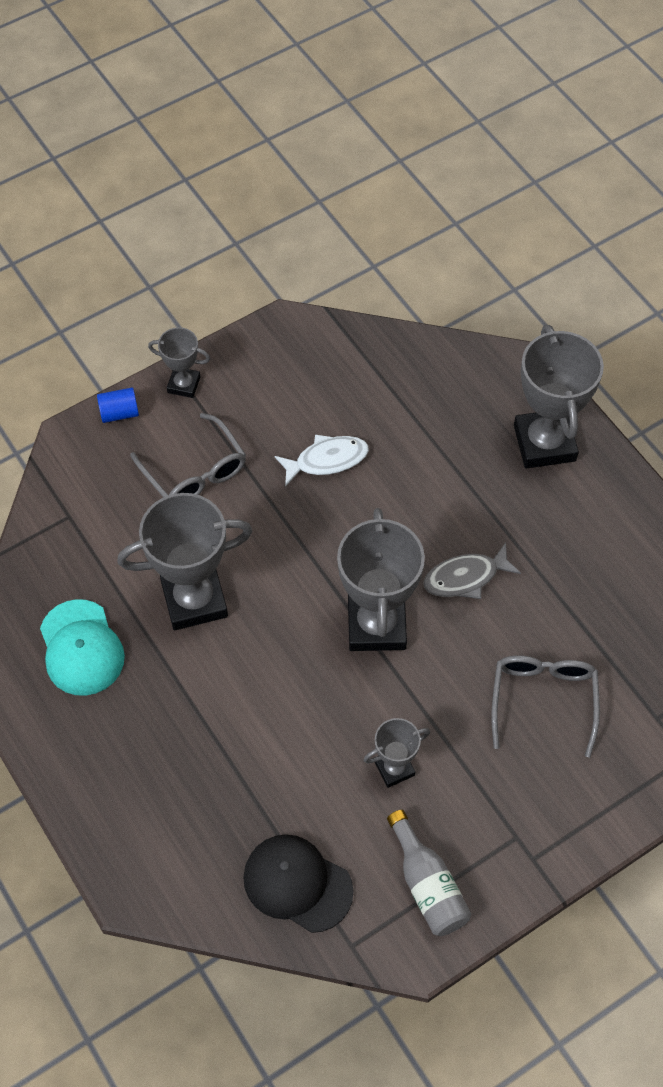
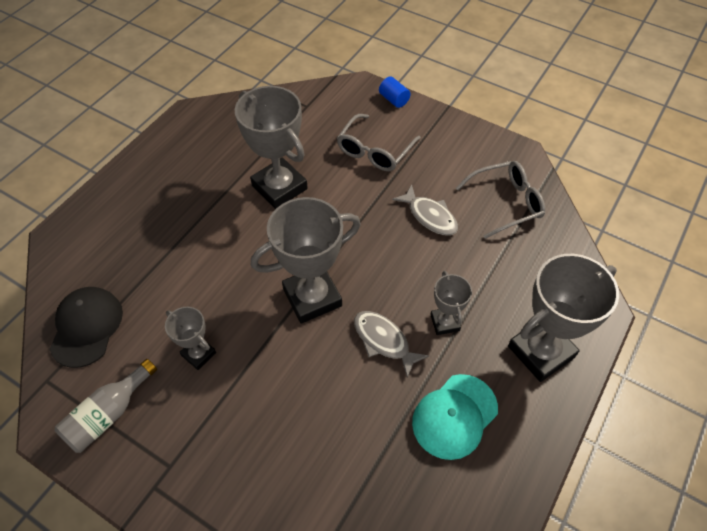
camera: 65 degrees right, 5 degrees down
(81, 648) = (218, 147): turquoise cap -> turquoise cap (454, 416)
(184, 384) = (436, 120): grey trophy -> grey trophy (445, 322)
(327, 460) = (430, 216): white fish -> grey fish
(543, 700) = (302, 441): grey glasses -> grey glasses (506, 203)

